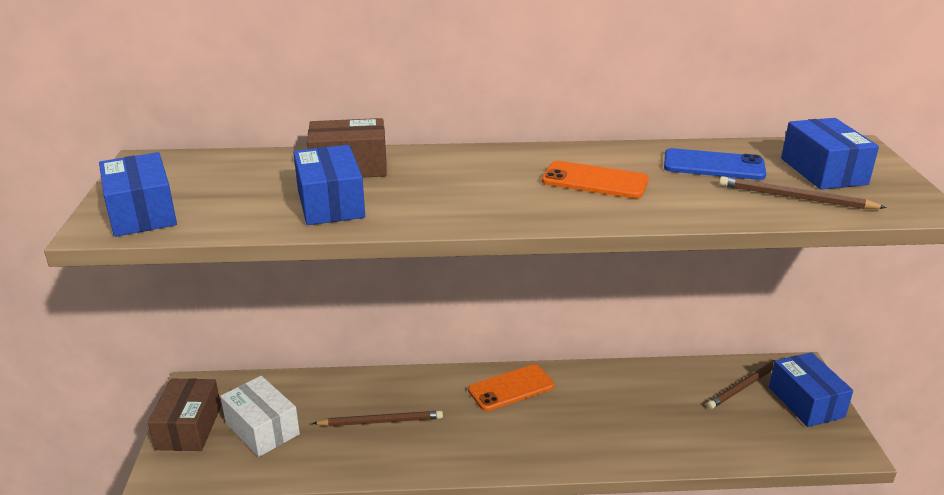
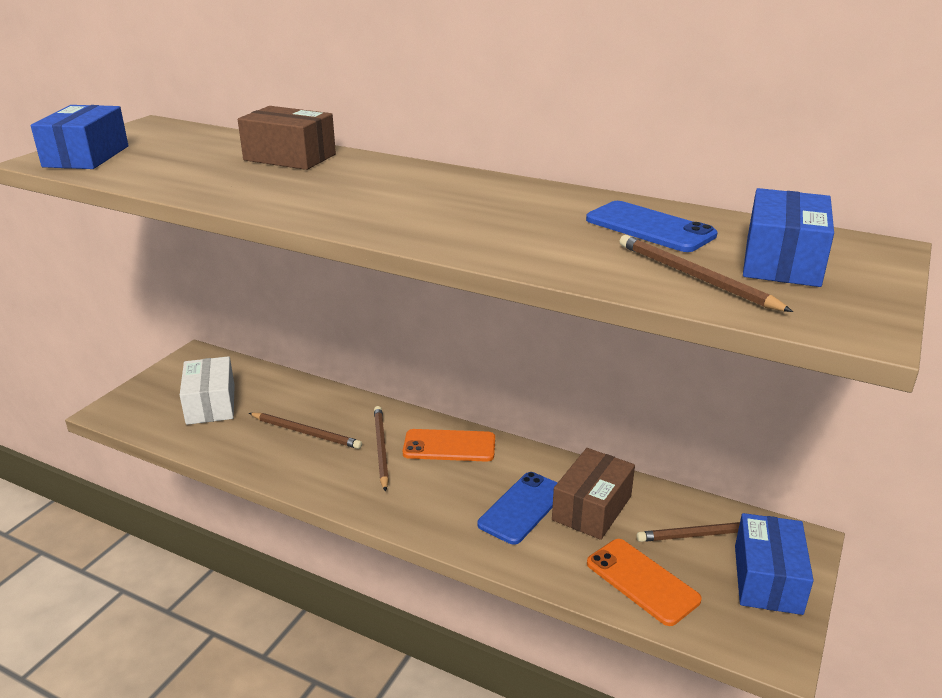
camera: 30 degrees right, 0 degrees up
(189, 427) = (161, 384): brown box -> brown box (592, 508)
(330, 203) = (226, 179): blue box -> none
(459, 411) = (381, 448): none -> brown pencil
(594, 181) = (491, 213): orange phone -> orange phone (642, 581)
(612, 416) = (522, 508): none -> blue phone

